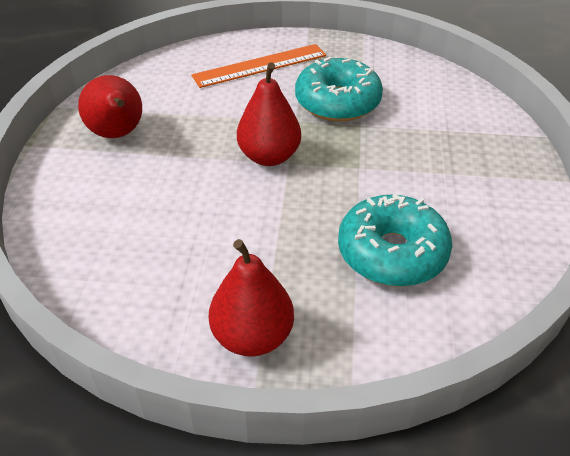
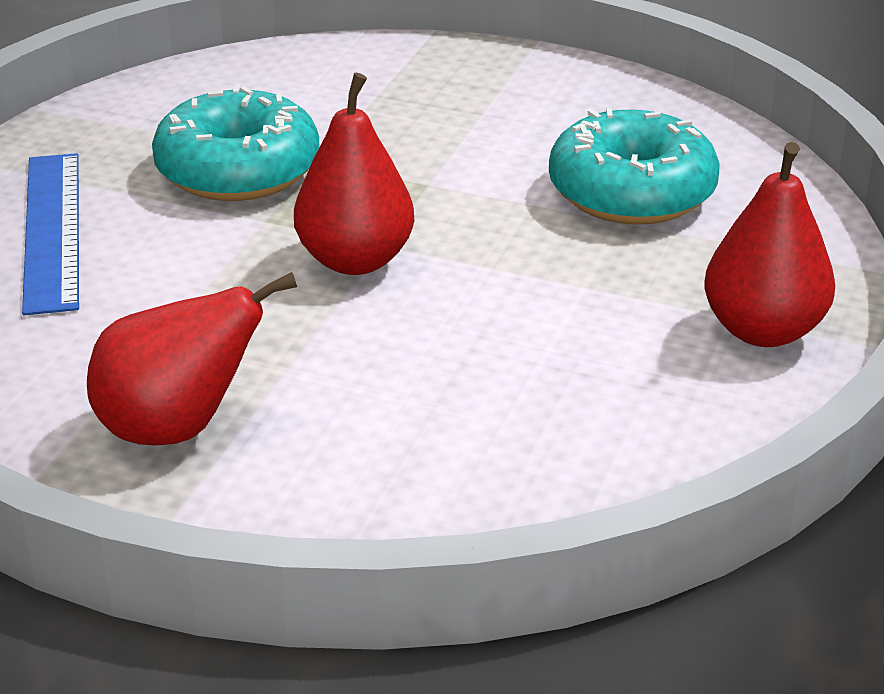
camera: 75 degrees left, 10 degrees down
(260, 66) = (53, 230): orange ruler -> blue ruler

